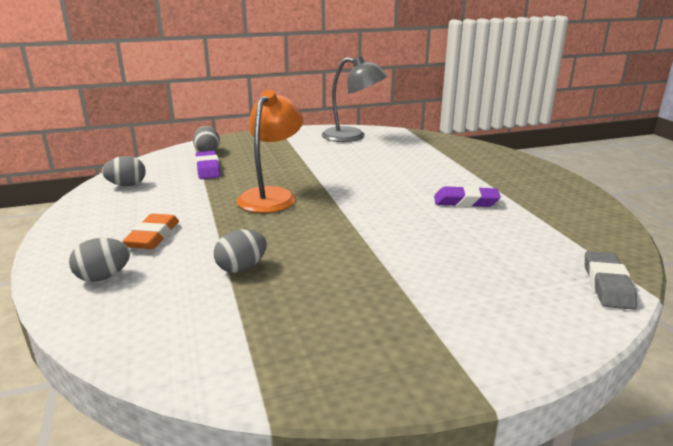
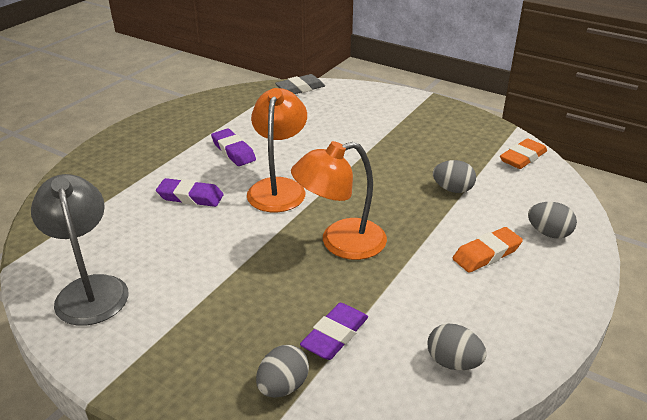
camera: 130 degrees left, 10 degrees up
(202, 355) = (522, 158): none -> orange eraser
(376, 200) = (278, 188): none -> orange lamp
(410, 172) = (190, 197): none -> purple eraser

